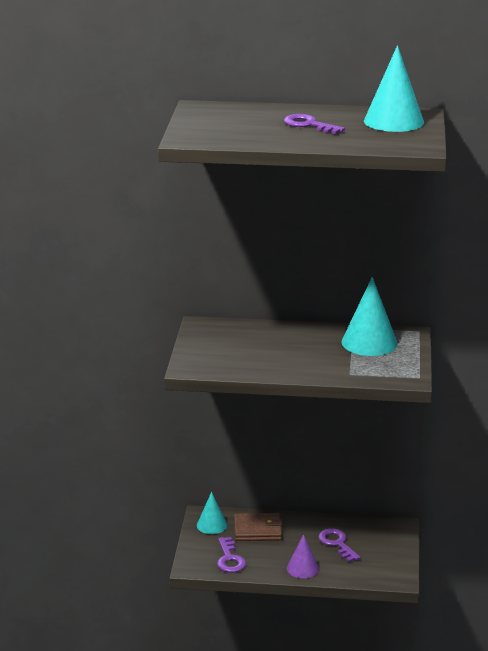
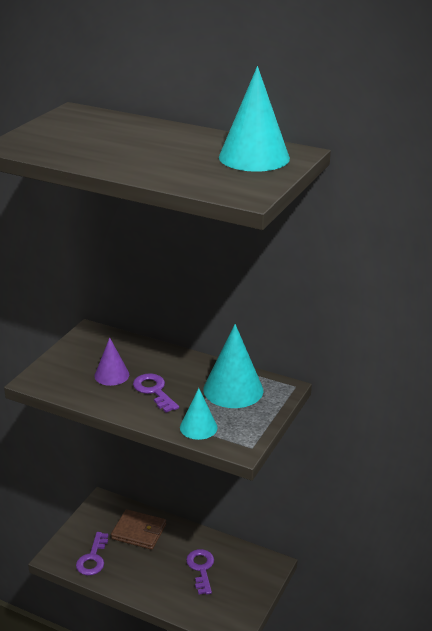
camera: 20 degrees right, 5 degrees up
(211, 525) = (102, 515): turquoise cone -> turquoise cone (198, 427)
(302, 568) = (151, 589): purple cone -> purple cone (111, 375)
(309, 125) = (157, 147): purple key -> purple key (154, 391)

